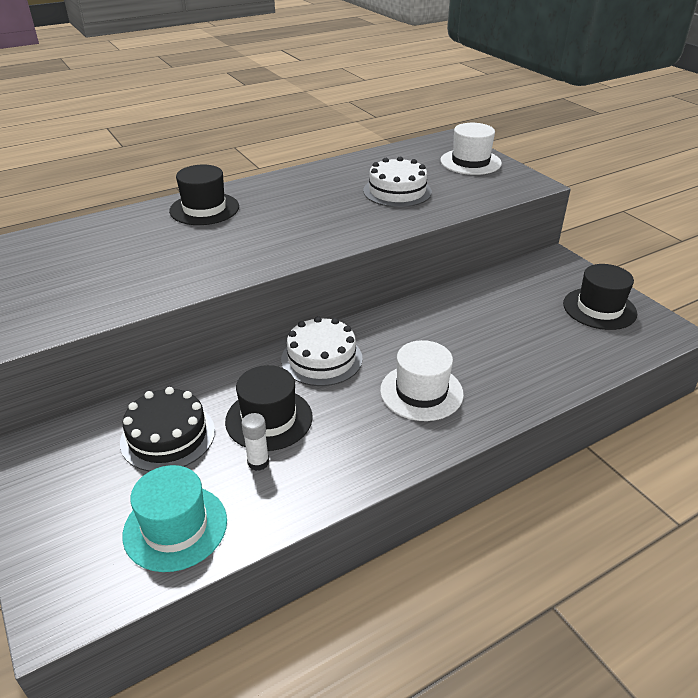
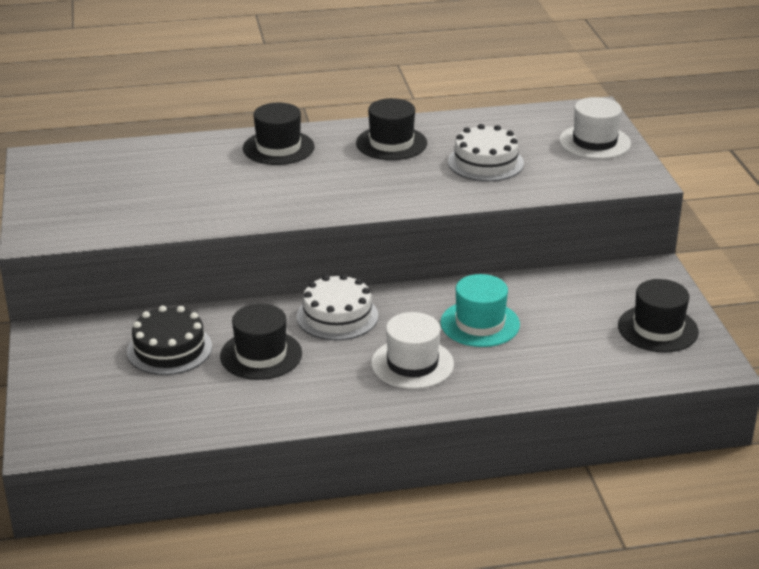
camera: 20 degrees right, 5 degrees down
(175, 527) = (146, 414): turquoise hat -> turquoise hat (480, 324)
(258, 462) = (234, 385): white glue stick -> none
(305, 189) = (391, 143): none -> black hat

